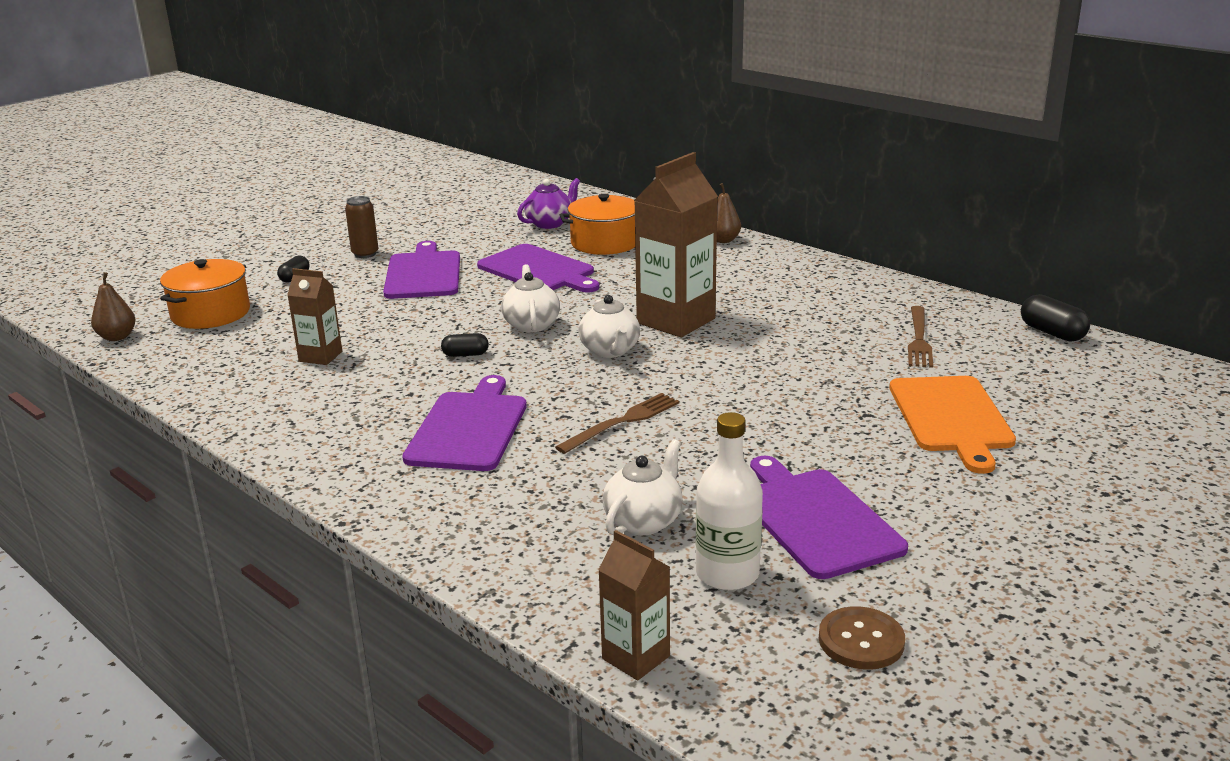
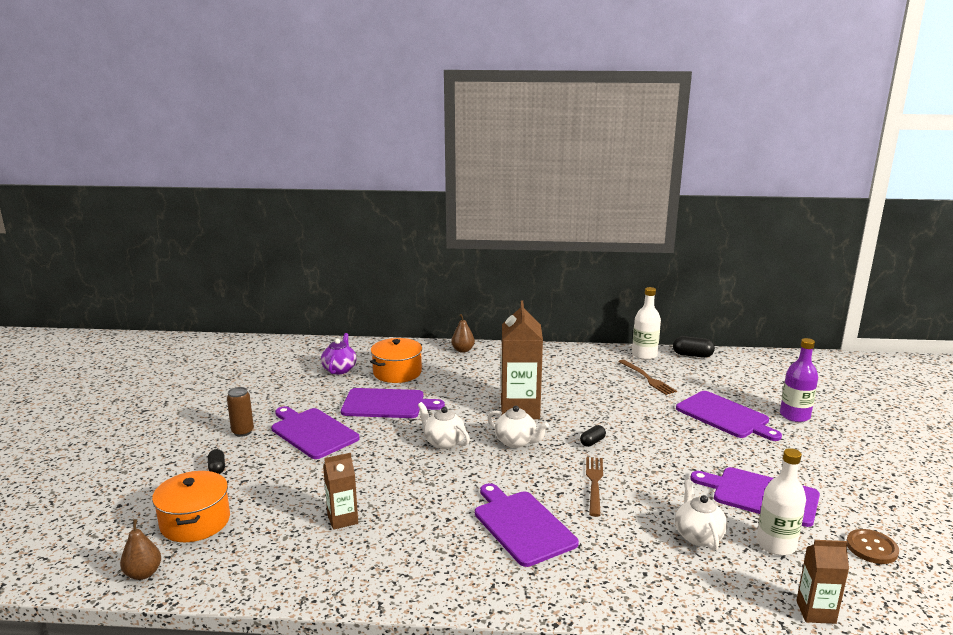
camera: 40 degrees left, 5 degrees down
(465, 355) = (438, 478): black capsule -> black capsule (592, 442)
(951, 417) = (725, 416): orange cutting board -> purple cutting board
(971, 311) = (644, 355): none -> white bottle
(1074, 455) = (794, 415): none -> purple bottle

